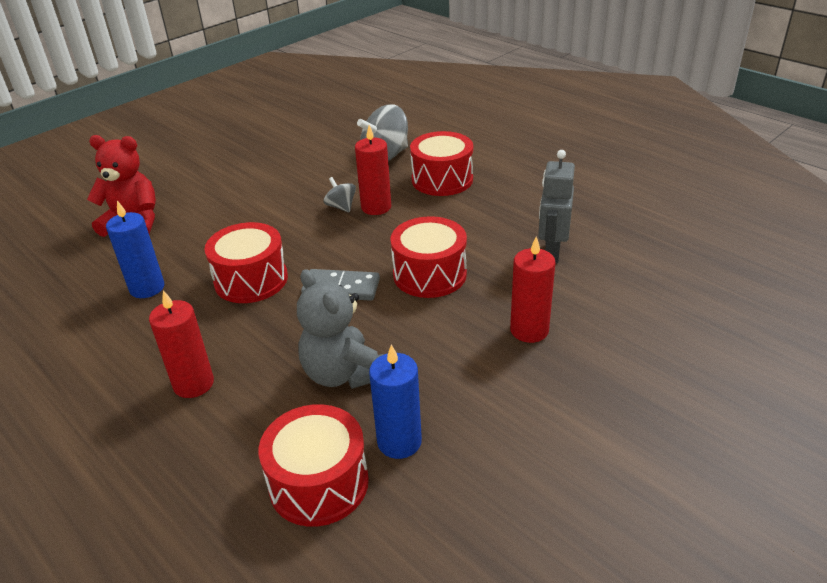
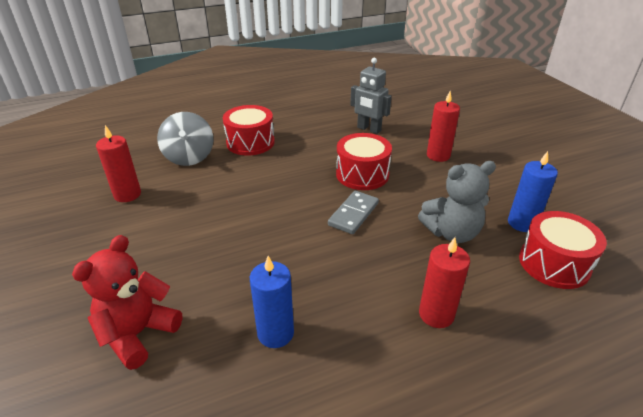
camera: 70 degrees left, 0 degrees up
(251, 280) = (311, 259): red drum -> none
(341, 207) = (242, 192): grey spinning top -> none
(376, 207) = (259, 177): red candle -> red candle (127, 194)

